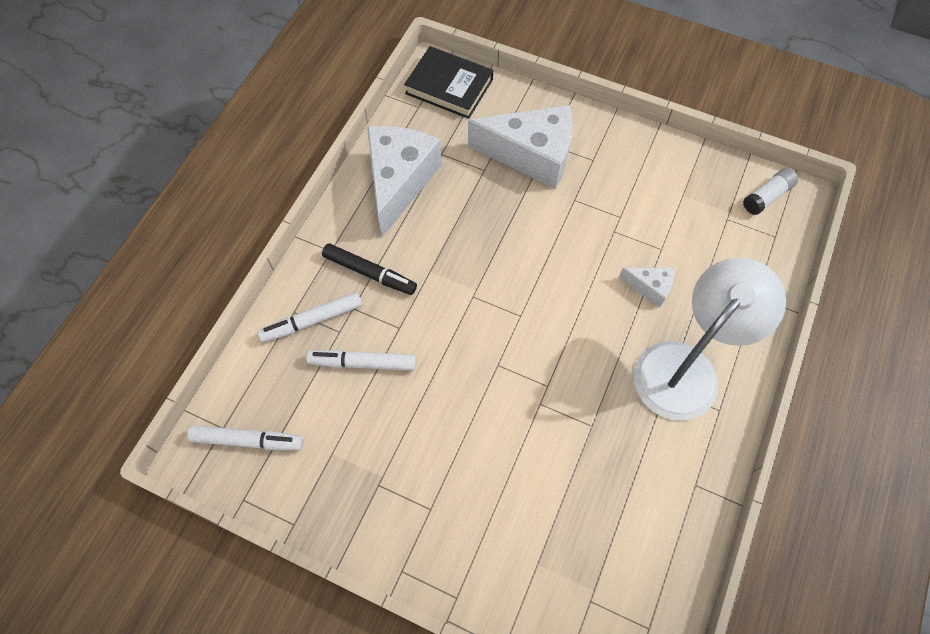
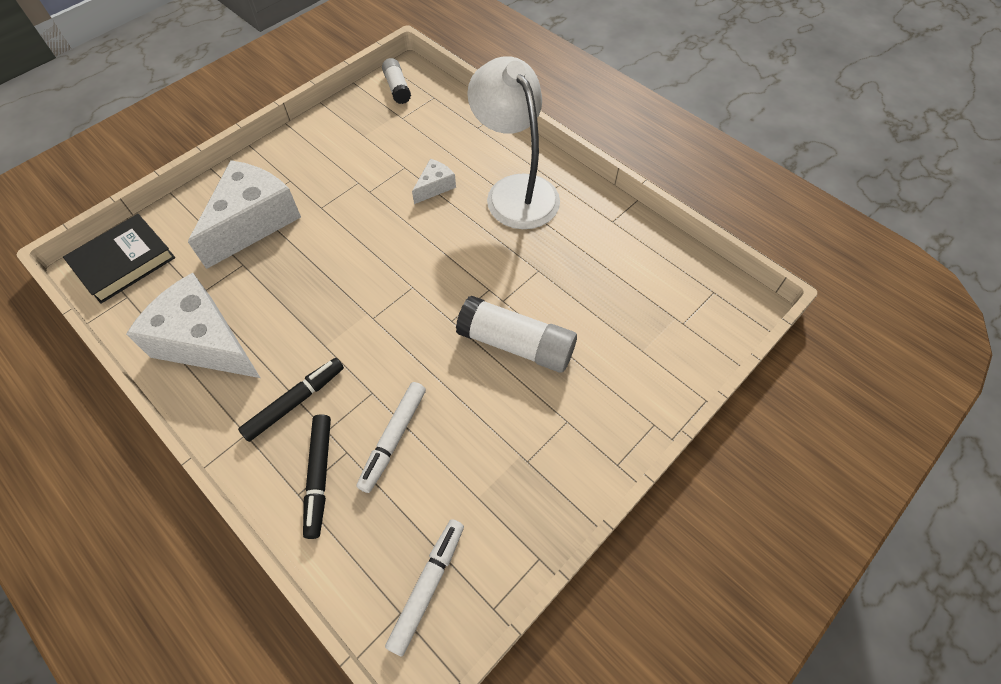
camera: 70 degrees left, 5 degrees down
(312, 321) = (319, 477): white marker -> black marker
(495, 433) = (516, 344): none -> white glue stick

